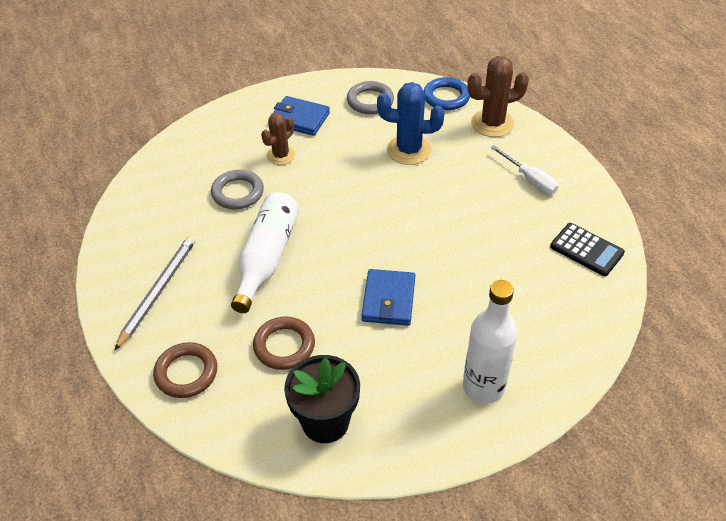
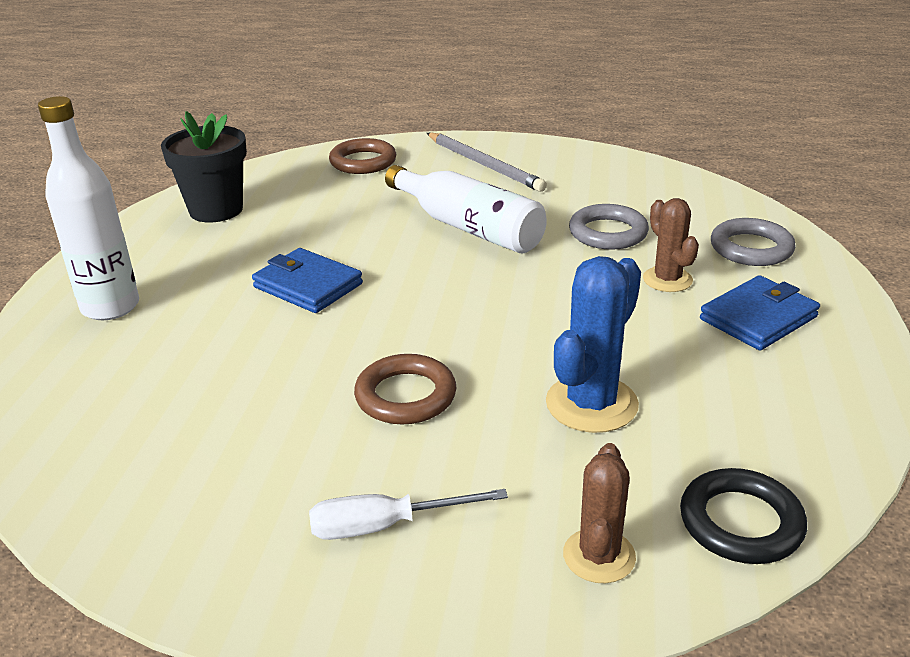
camera: 120 degrees right, 15 degrees down
(284, 346) = (330, 210): brown ring -> brown ring (405, 396)
(370, 101) = (777, 409): grey ring -> grey ring (751, 248)
(446, 97) = (741, 522): blue ring -> black ring
(492, 123) = (599, 556): brown cactus -> brown cactus, size x0.65
(586, 250) = (157, 509): black calculator -> none

